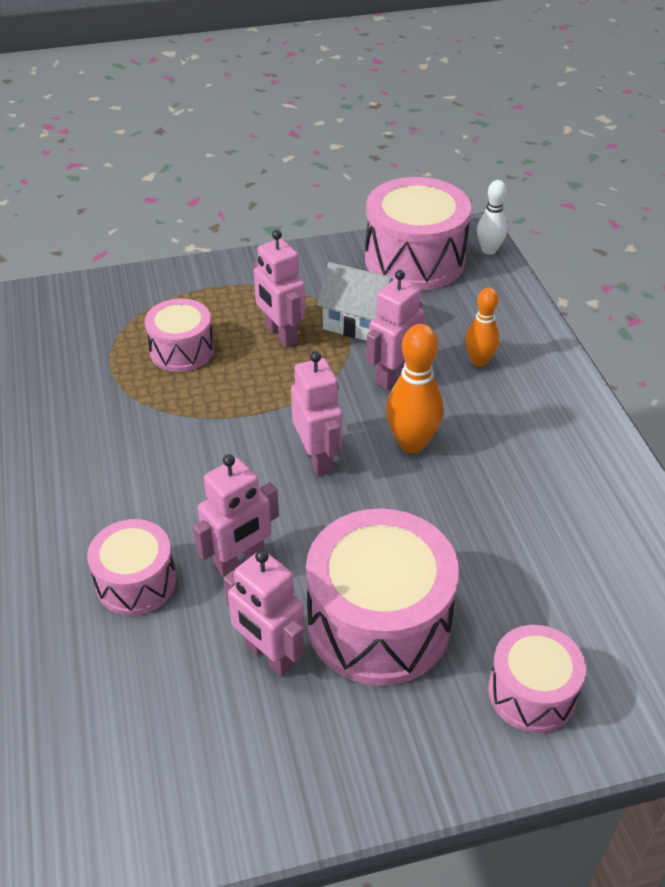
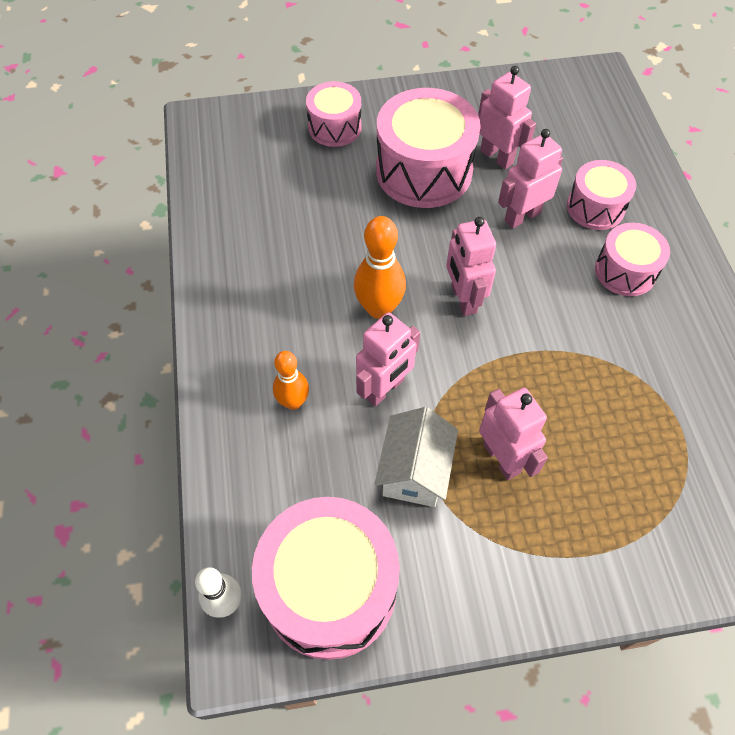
camera: 175 degrees left, 15 degrees up
(182, 350) = (608, 442): pink drum -> pink drum (625, 271)
(358, 323) = (414, 471): white house -> white house turned 75 degrees clockwise

